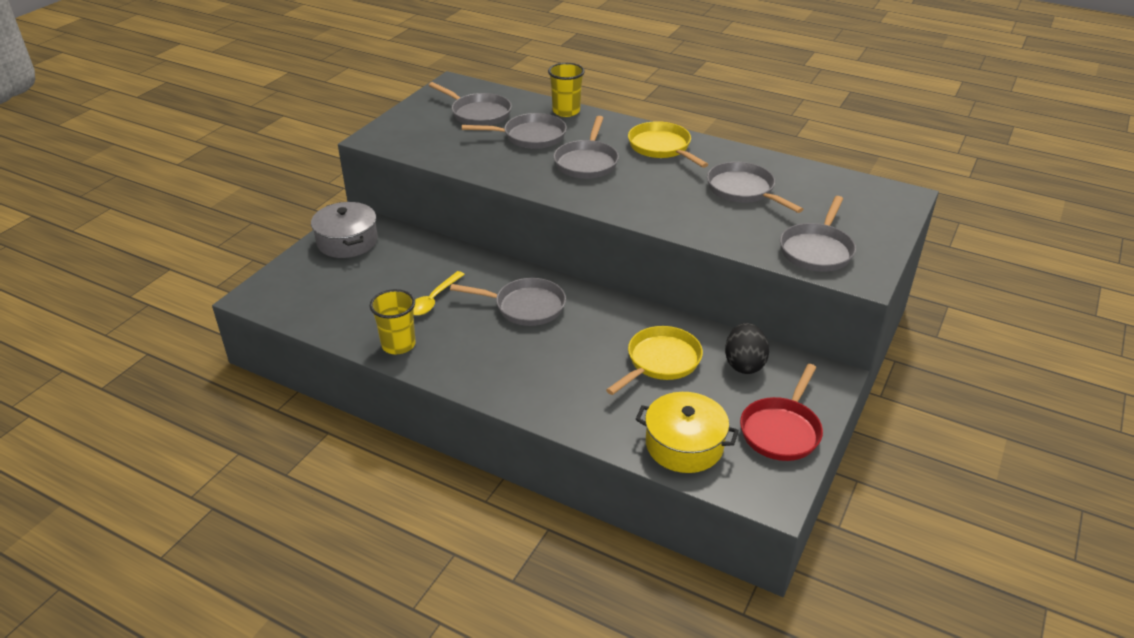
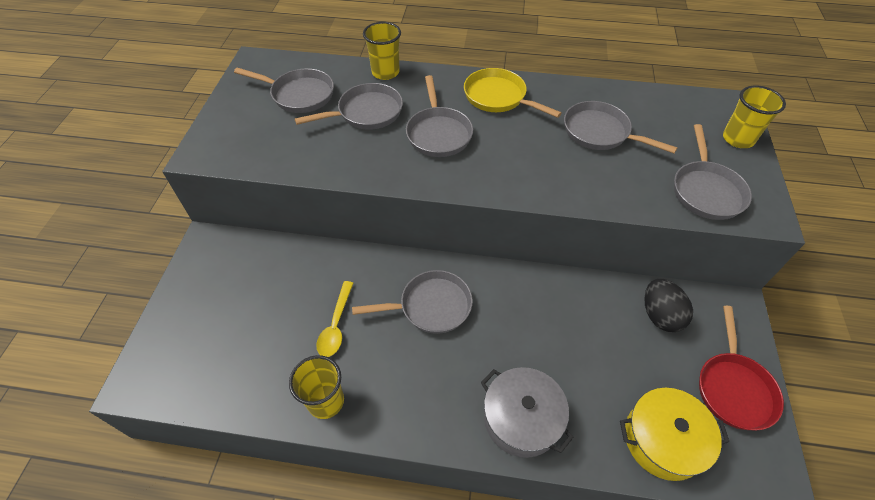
camera: 20 degrees left, 15 degrees up
(347, 241) = (212, 272): grey pot -> grey pot (521, 418)
(660, 361) = (588, 337): yellow pan -> none
(884, 221) = (738, 139): none -> yellow cup

